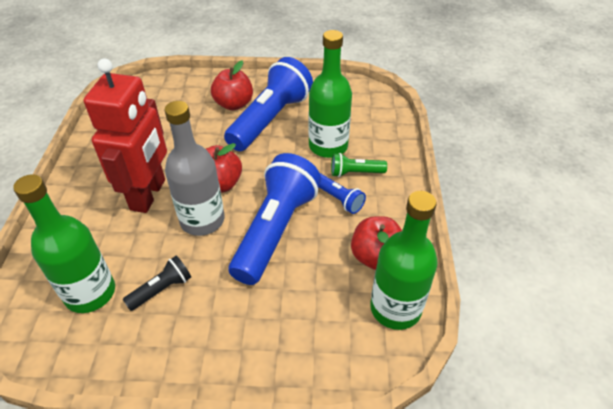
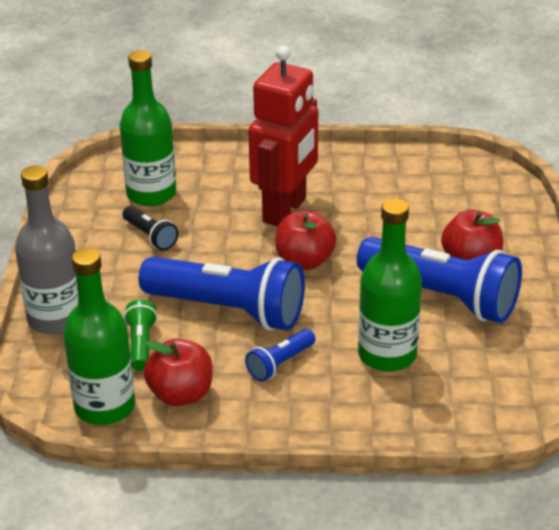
camera: 90 degrees right, 10 degrees down
(149, 195) = (285, 210): red robot -> red robot turned 75 degrees counterclockwise
(202, 220) = (244, 253): grey bottle -> grey bottle (55, 319)
(355, 173) = (332, 381): green flashlight -> green flashlight (141, 344)

